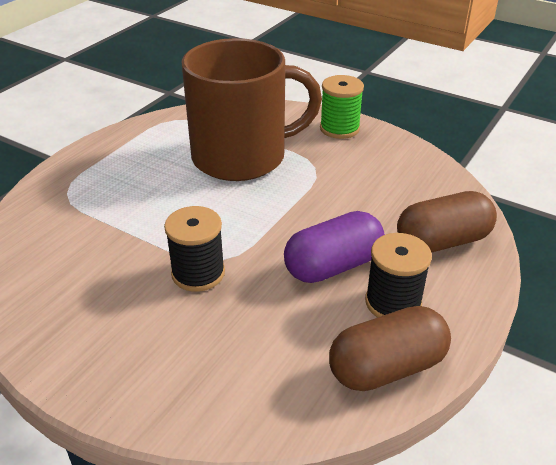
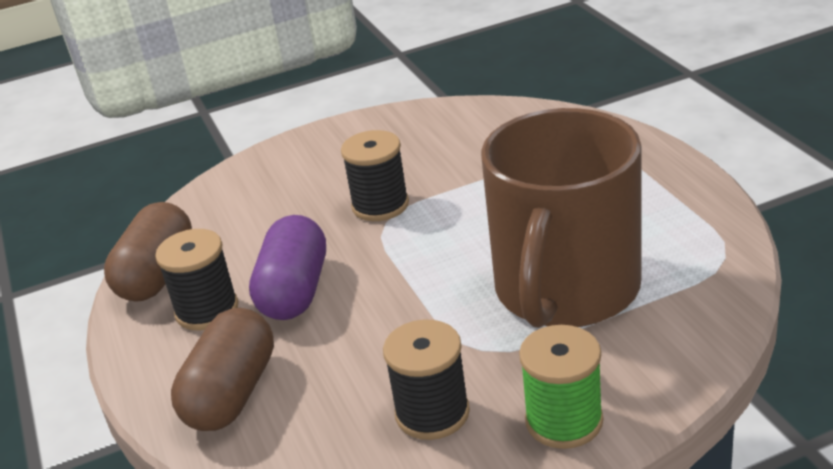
camera: 130 degrees right, 5 degrees down
(374, 164) = (432, 413): none -> black spool

